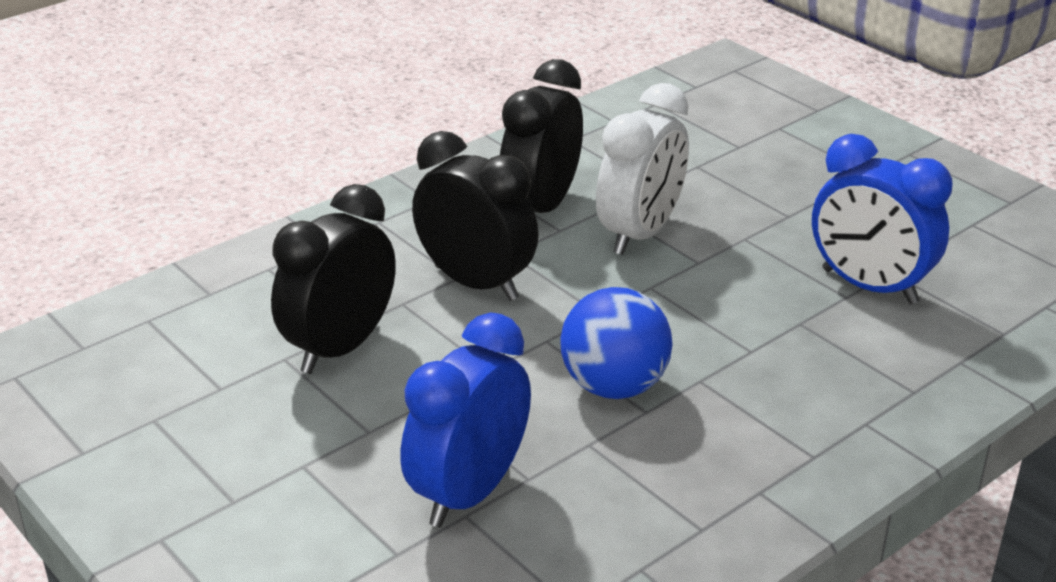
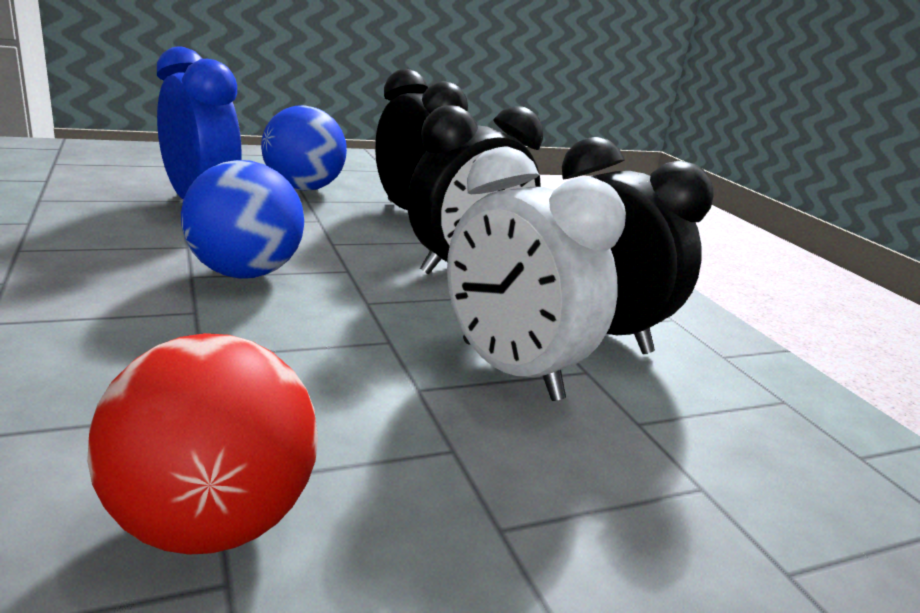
camera: 105 degrees right, 10 degrees down
(325, 450) = (303, 188): none -> blue ball
(869, 286) = (211, 522): blue clock -> red ball

